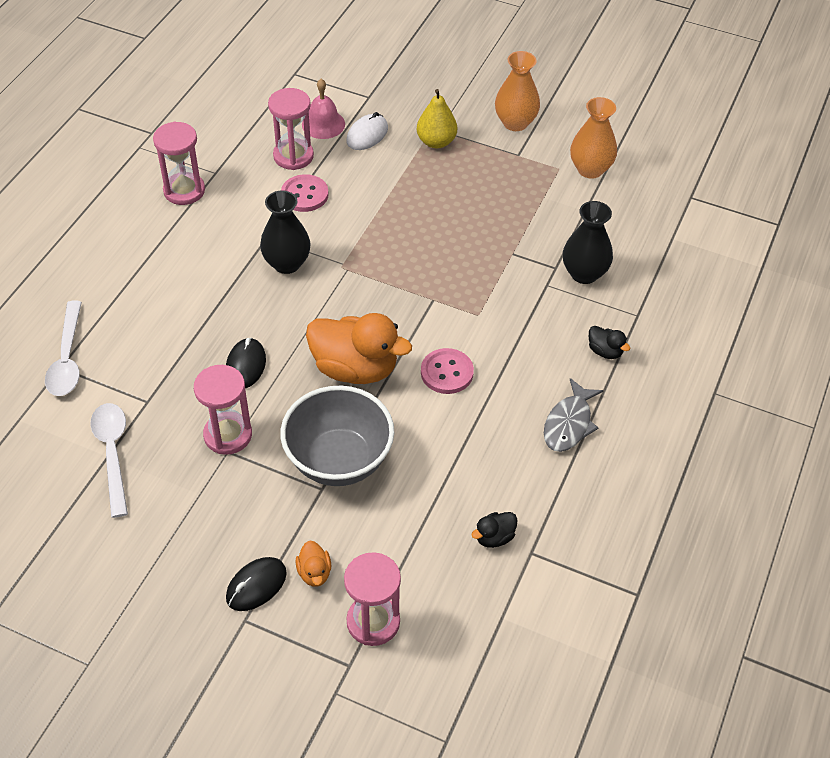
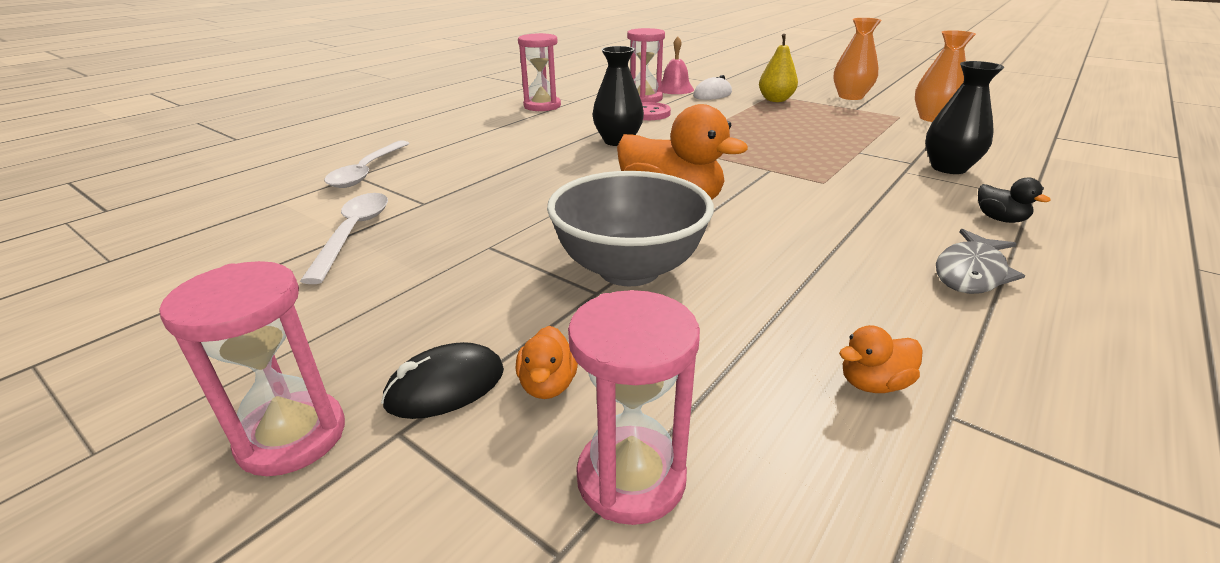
camera: 15 degrees right, 20 degrees down
(228, 435) = (497, 234): pink hourglass -> pink hourglass (292, 436)
(246, 366) = (546, 191): black mouse -> none
(447, 372) = (785, 216): pink button -> none
(494, 537) = (873, 383): black duck -> orange duck

